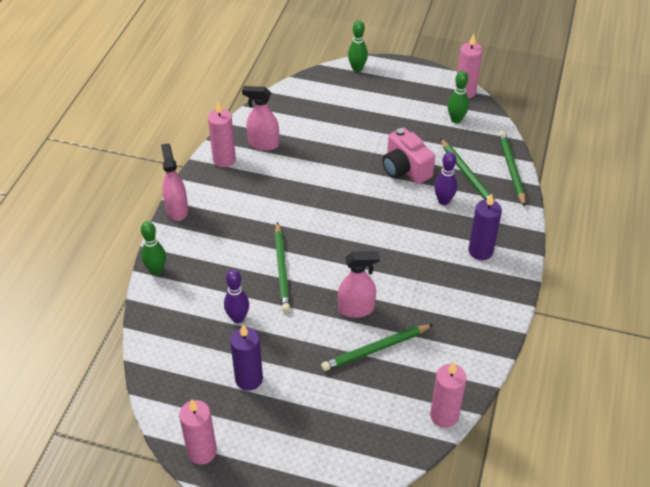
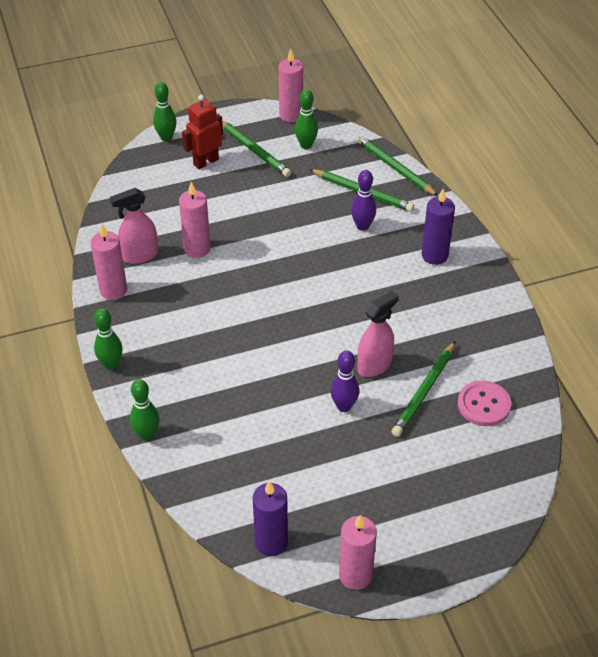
camera: 35 degrees left, 0 degrees up
(177, 210) = (111, 364): pink spray bottle -> green bowling pin
(238, 318) = (273, 435): purple bowling pin -> purple bowling pin (344, 406)
(249, 379) = (336, 484): purple candle -> purple candle (271, 542)
(282, 269) = (272, 366): green pencil -> green pencil (254, 150)
(369, 99) = (205, 162): none -> red robot
(405, 169) = (301, 214): pink camera -> none
(412, 385) = (483, 405): none -> pink button
(444, 416) = (532, 415): pink candle -> pink candle (197, 249)

